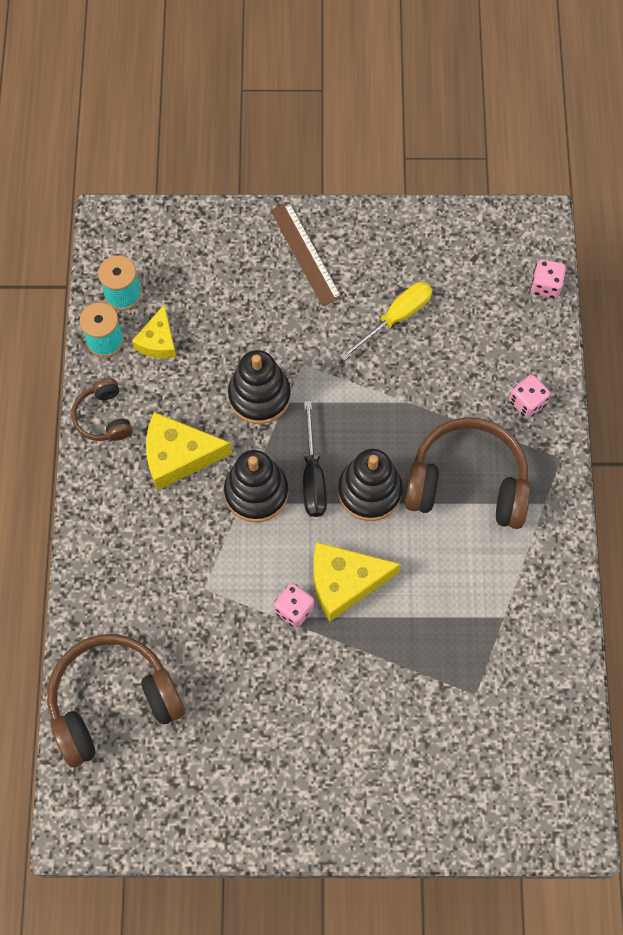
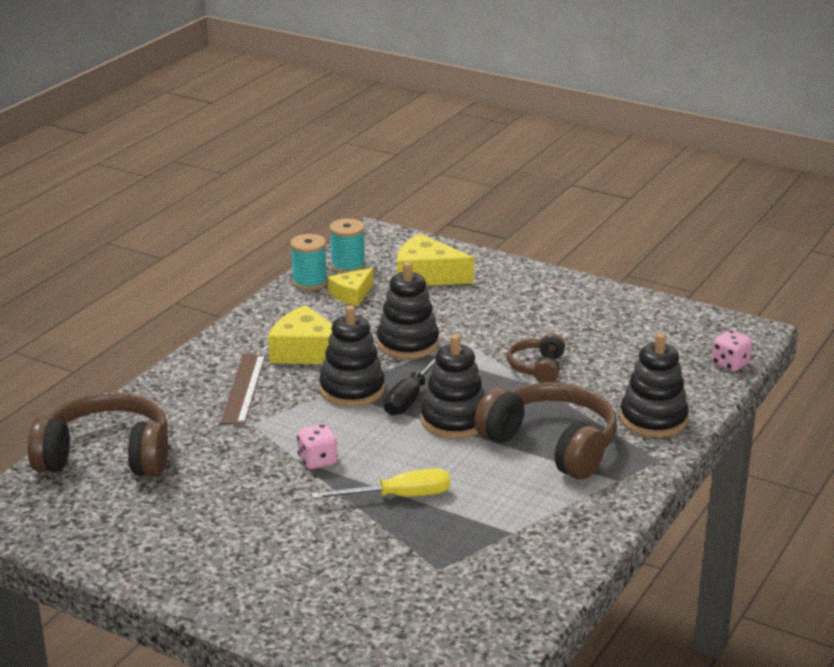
camera: 30 degrees right, 40 degrees down
(104, 417) = (267, 316): brown headphones -> brown headphones (537, 368)
(305, 253) = (521, 289): brown ruler -> brown ruler (243, 389)
(344, 582) = (379, 461): yellow cheese -> yellow cheese (427, 275)
(396, 318) = (570, 341): yellow screwdriver -> yellow screwdriver (398, 497)
(527, 402) = (653, 419): pink dice -> black stacking toy

